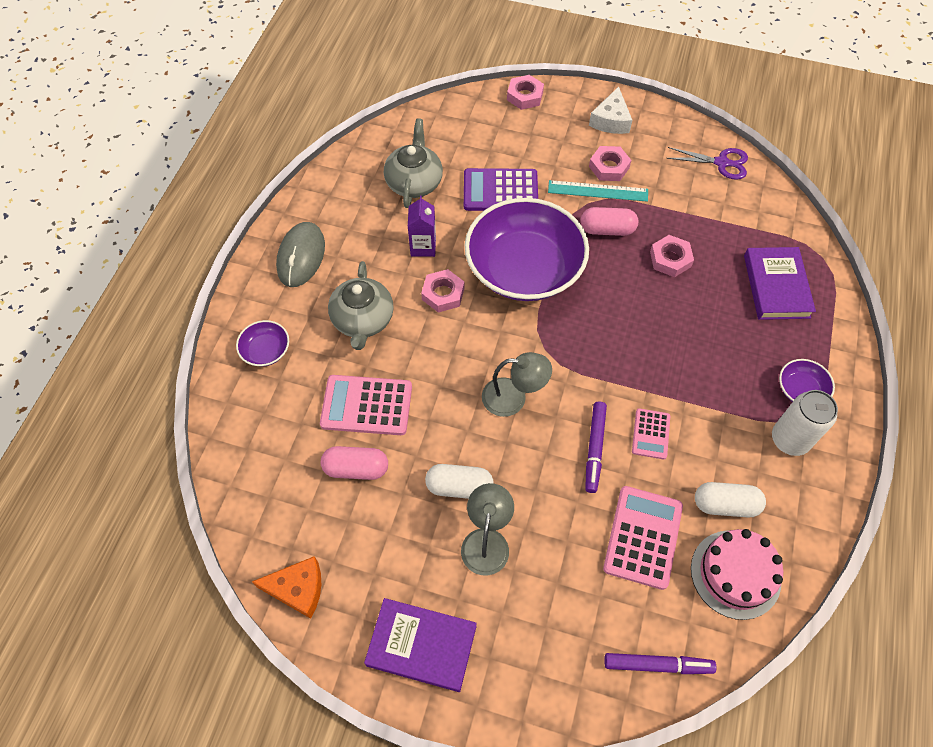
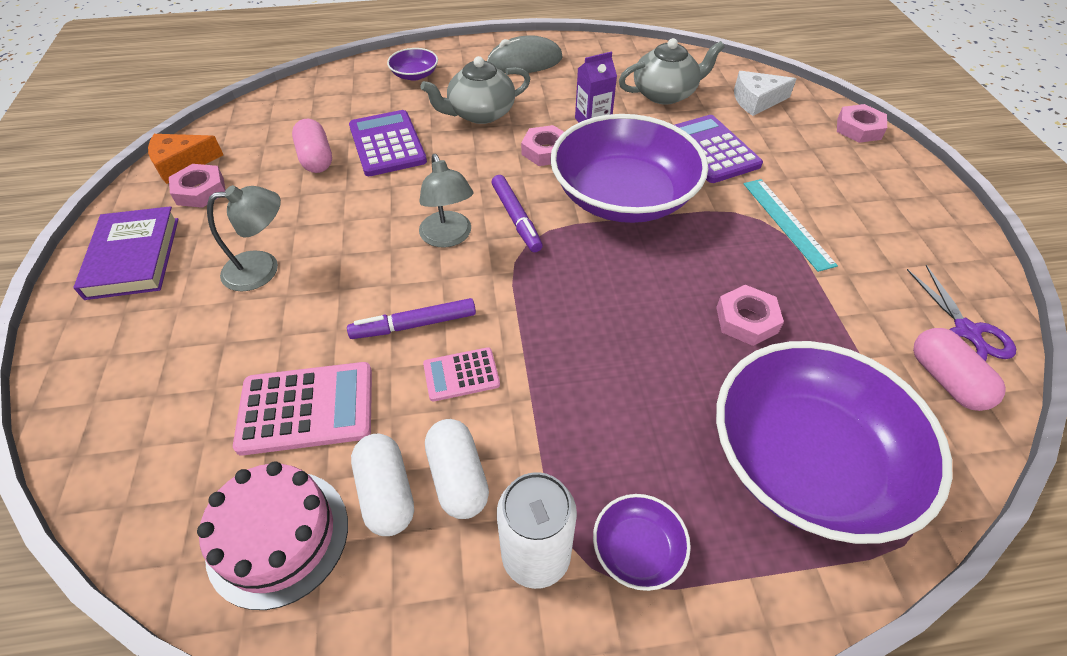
camera: 65 degrees right, 10 degrees down
(298, 589) = (182, 164): orange cheese -> orange cheese turned 90 degrees clockwise
(366, 405) = (387, 144): pink calculator -> purple calculator
(459, 487) = (321, 230): white capsule -> white capsule (458, 477)
(607, 229) = (737, 247): pink capsule -> pink capsule (945, 380)
(609, 167) = (833, 222): pink nut -> pink nut (200, 191)
(611, 120) = (907, 203): white cheese -> white cheese (756, 100)
(657, 665) = (126, 476): purple marker -> purple marker (516, 218)
(776, 286) = (807, 461): purple book -> purple bowl

